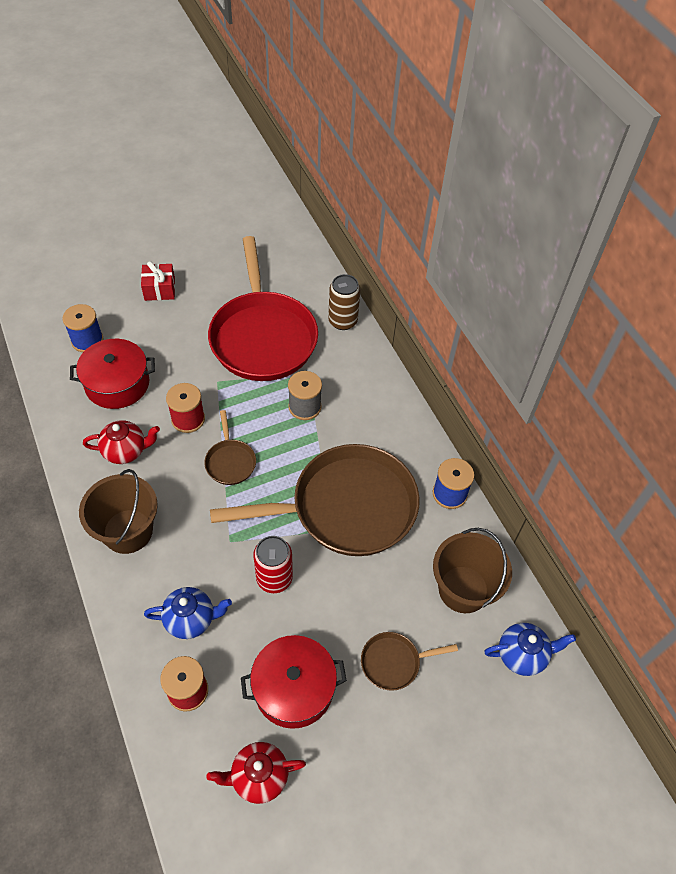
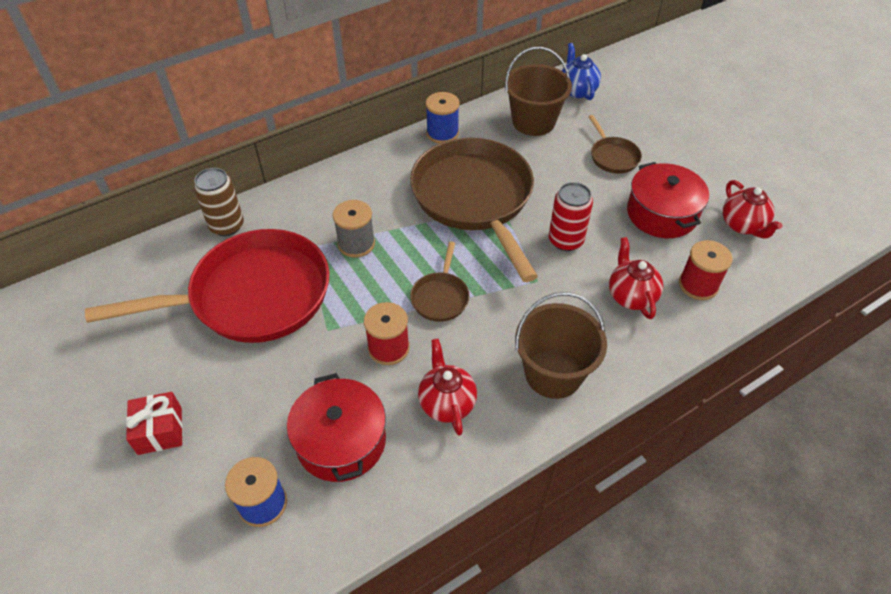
camera: 95 degrees left, 5 degrees down
(191, 619) = (631, 296): blue teapot -> red teapot
(230, 461) = (440, 297): brown pan -> brown pan turned 120 degrees clockwise

